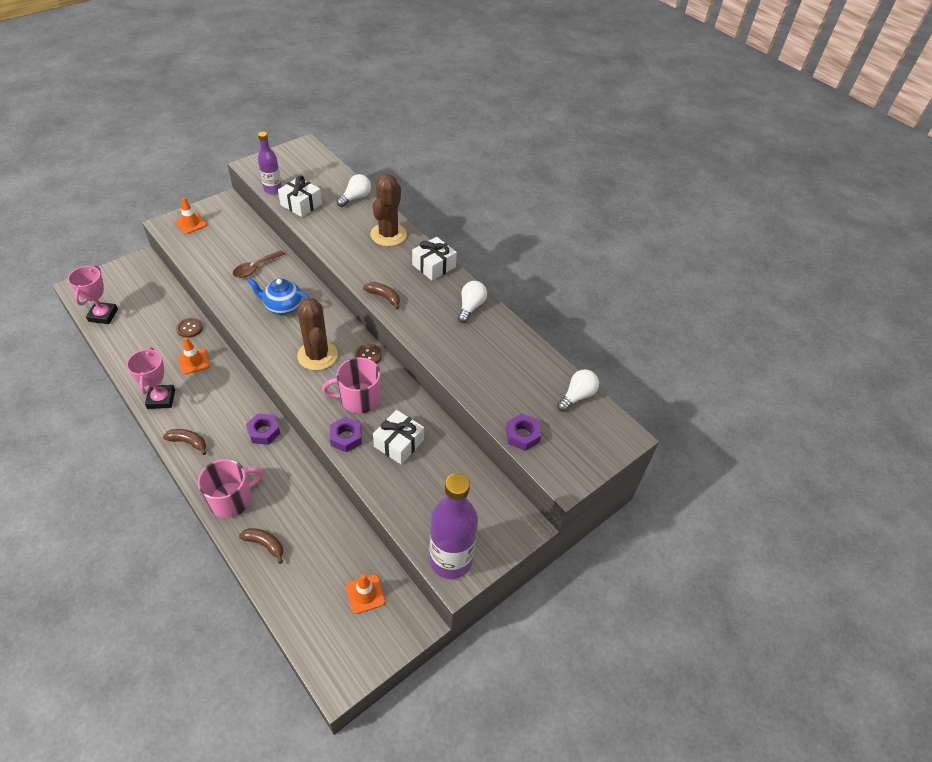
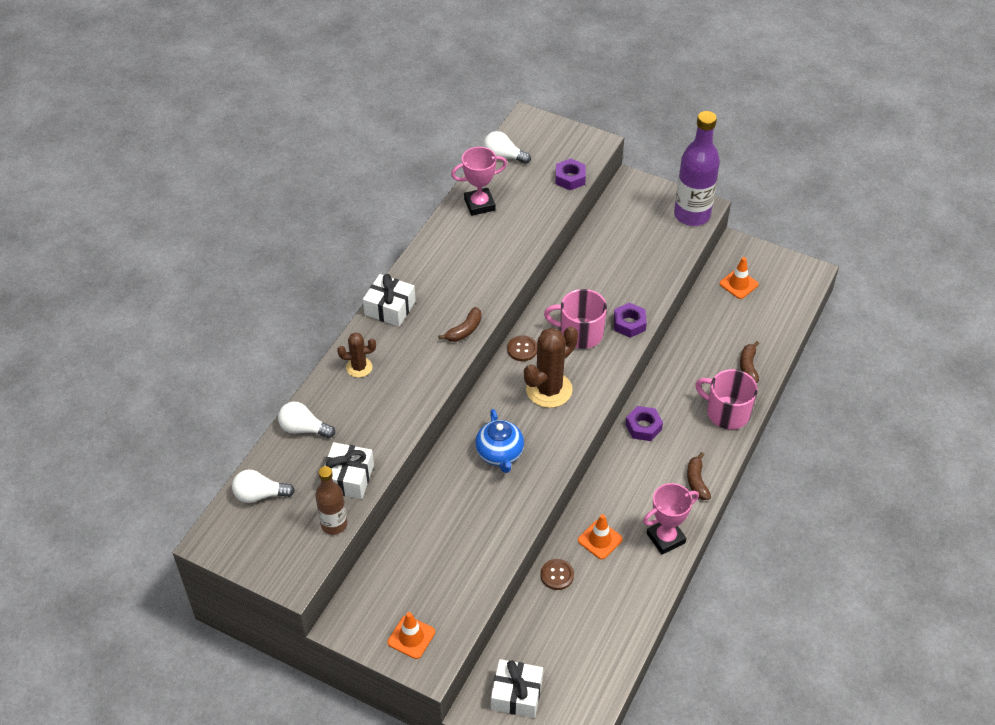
camera: 110 degrees left, 0 degrees up
(103, 315) = (594, 683): pink trophy -> pink trophy (479, 204)
(255, 268) = (454, 515): brown spoon -> none
(273, 190) = (334, 524): purple bottle -> brown bottle
(359, 398) = (580, 333): pink mug -> pink mug turned 135 degrees clockwise
(383, 297) = (464, 330): brown banana -> brown banana turned 150 degrees counterclockwise
(388, 235) = (359, 367): brown cactus -> brown cactus, size x0.55
(399, 443) = (609, 285): white gift -> white gift (516, 694)
(471, 307) = (436, 258): white light bulb -> white light bulb (260, 495)

